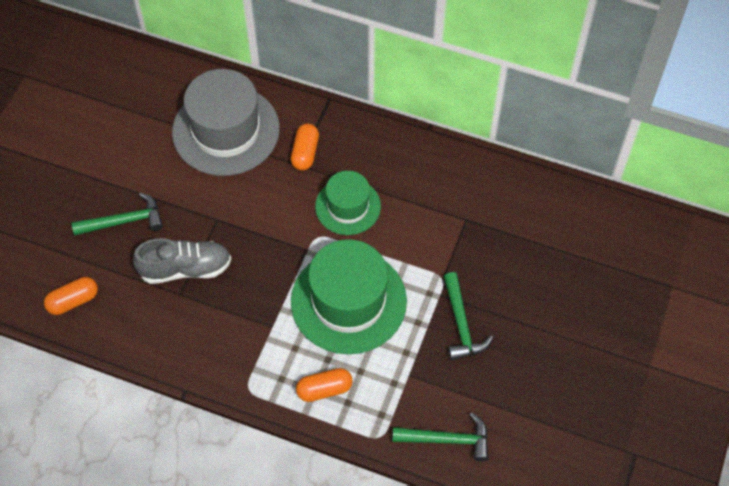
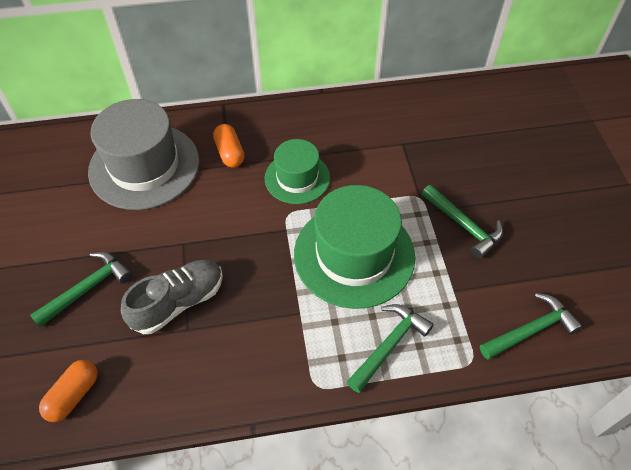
camera: 30 degrees left, 5 degrees down
(324, 389) = (389, 345): orange capsule -> green hammer

